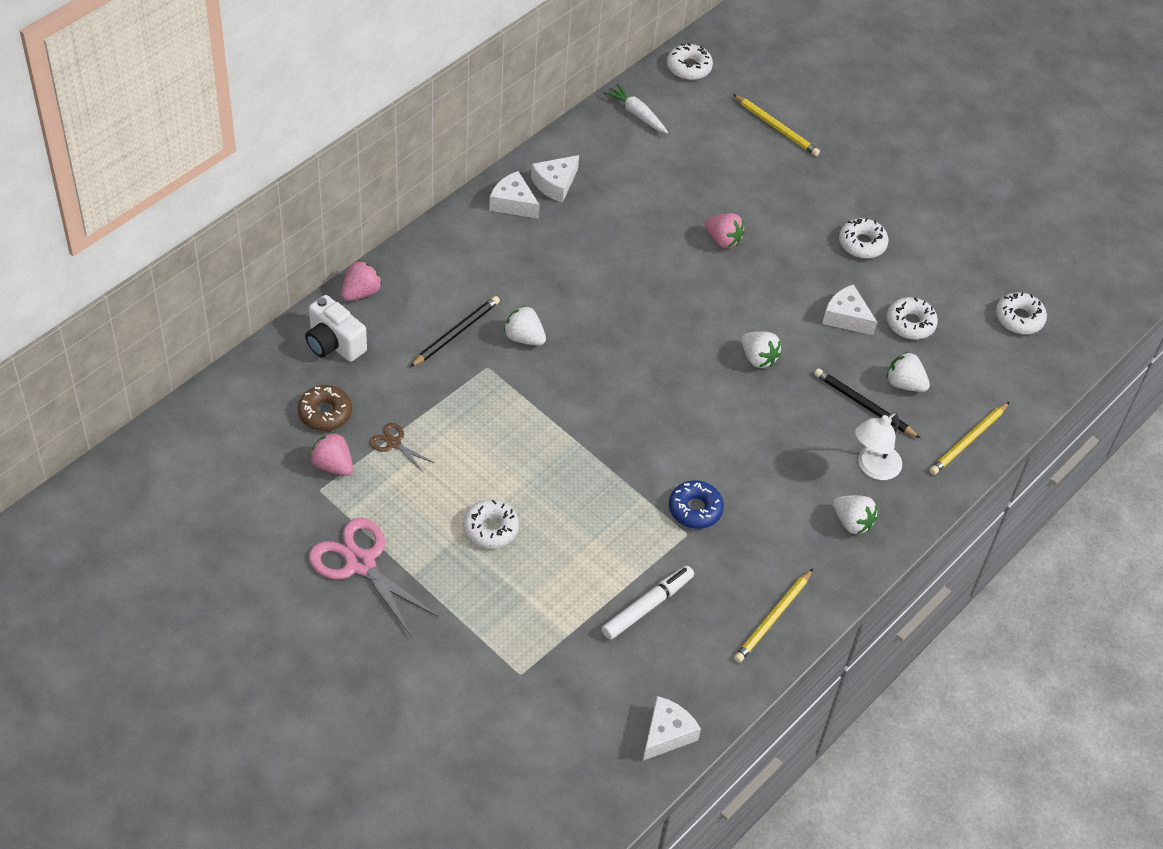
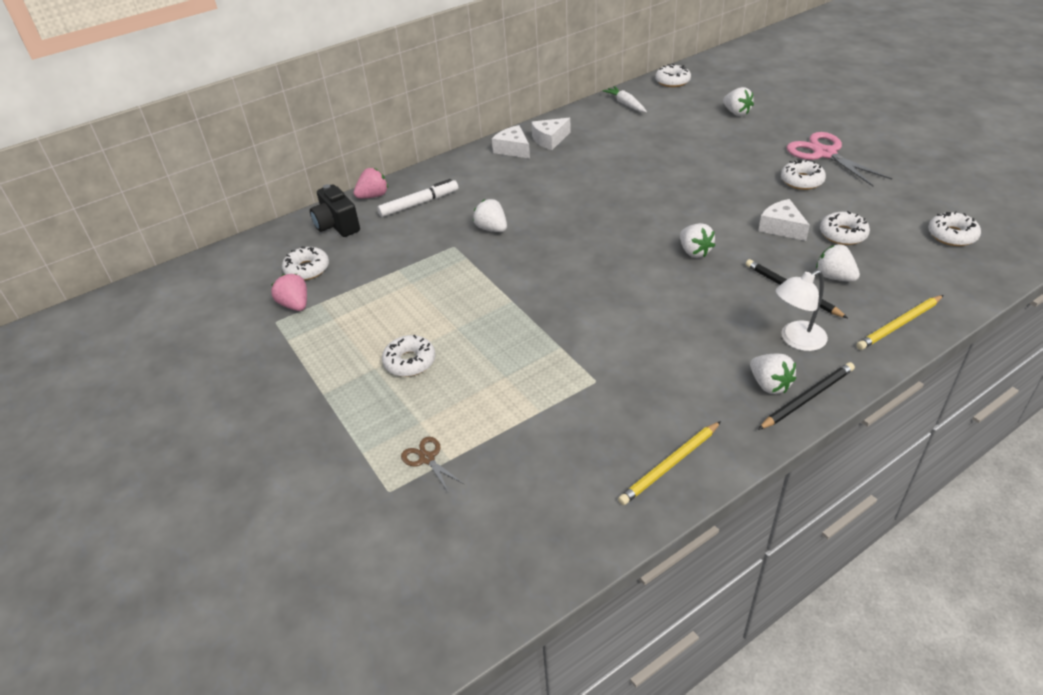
camera: 20 degrees right, 10 degrees down
(325, 413) = (307, 269): brown donut -> white donut
(334, 344) = (337, 226): white camera -> black camera
(360, 563) = (281, 380): pink scissors -> pink scissors (824, 154)
(394, 443) = (353, 293): brown scissors -> brown scissors (427, 458)
(456, 333) = (437, 223): black pencil -> black pencil (807, 398)
(647, 606) = (539, 441): white marker -> white marker (419, 203)
(667, 734) = (524, 572): white cheese -> none
(695, 509) = (609, 361): blue donut -> none
(723, 240) = (678, 175): pink strawberry -> none
(776, 127) = (736, 112): yellow pencil -> white strawberry

